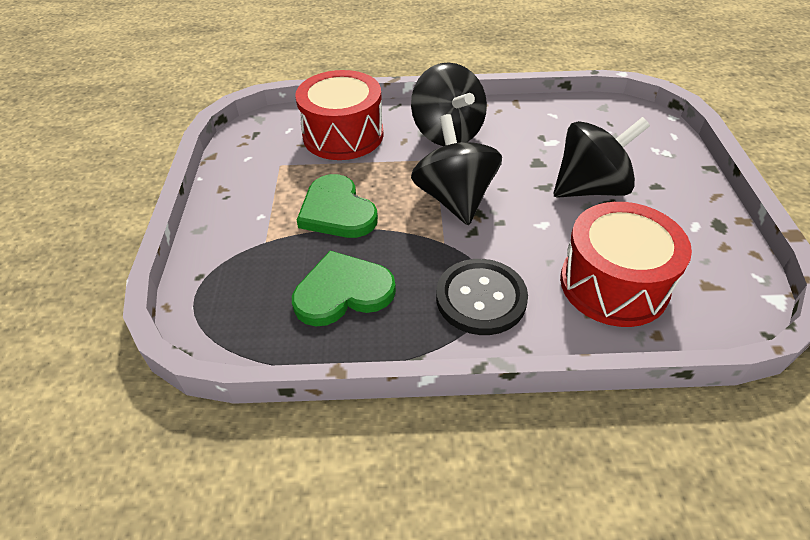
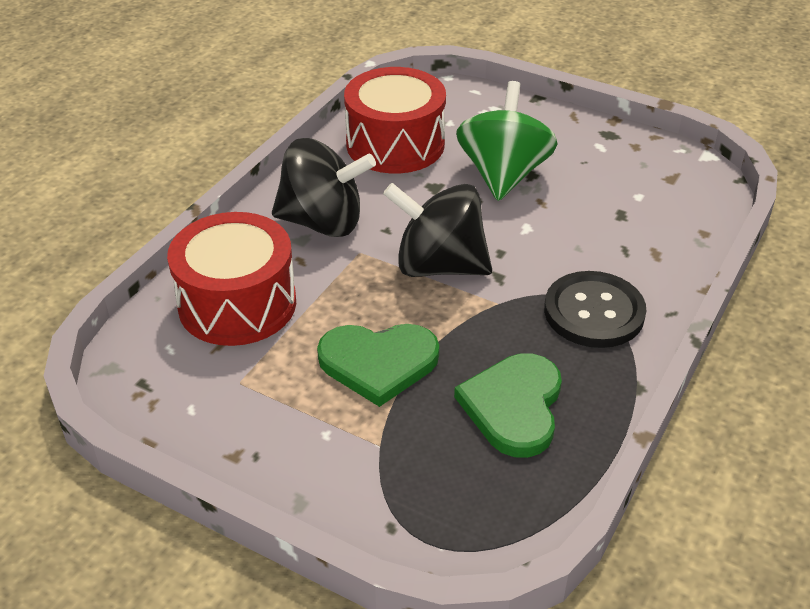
camera: 60 degrees left, 5 degrees down
(590, 188) = (503, 174): black spinning top -> green spinning top
(613, 284) = (634, 225): red drum -> red drum (395, 144)

